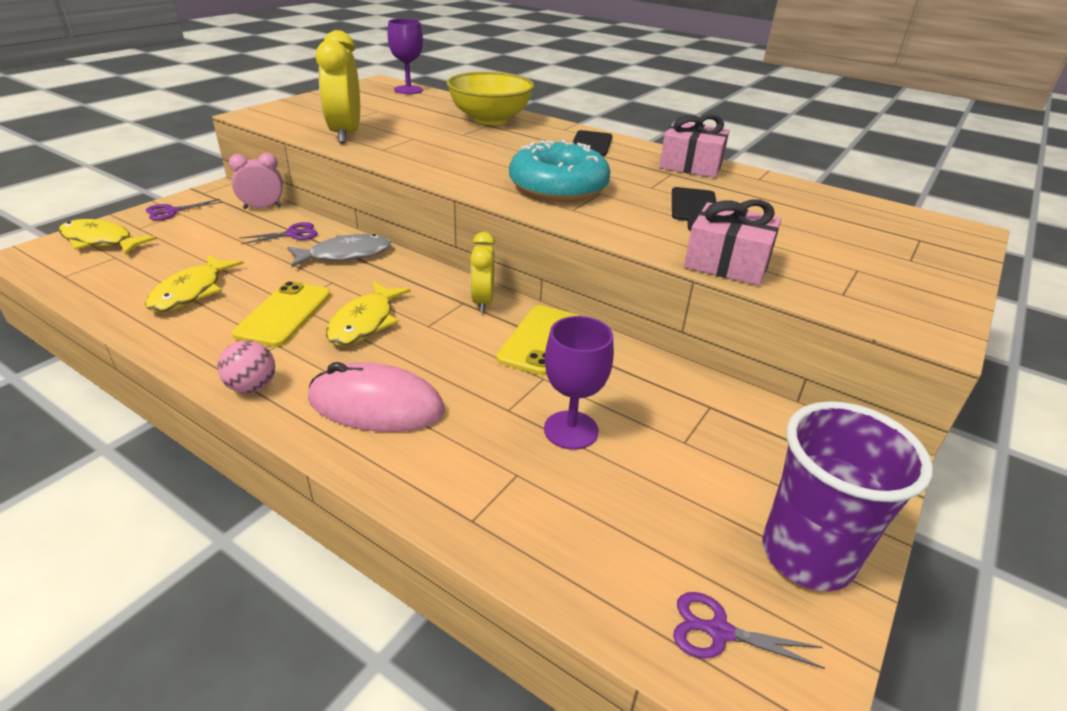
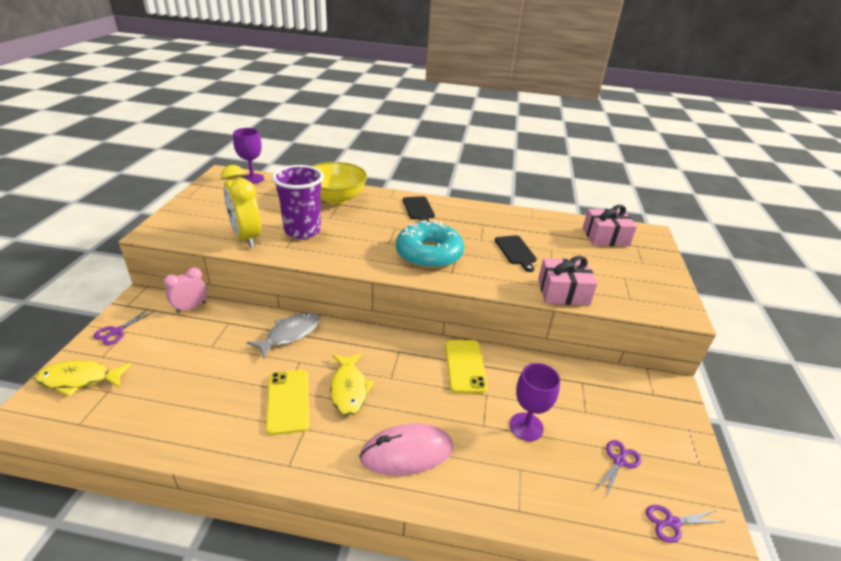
camera: 25 degrees left, 0 degrees up
(191, 292) = (202, 404): yellow fish -> none
(252, 387) = (316, 470): pink ball -> none
(293, 234) = (236, 326): purple scissors -> purple scissors (619, 461)
(482, 302) = (410, 347): yellow clock -> none
(691, 165) = (488, 214): pink gift -> pink gift (605, 237)
(807, 555) = (680, 460): purple cup -> purple cup (302, 231)

